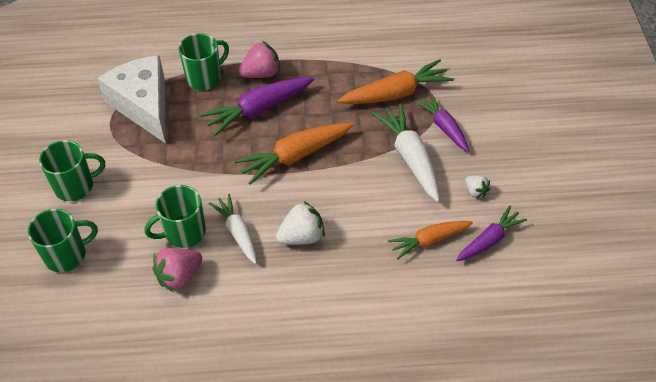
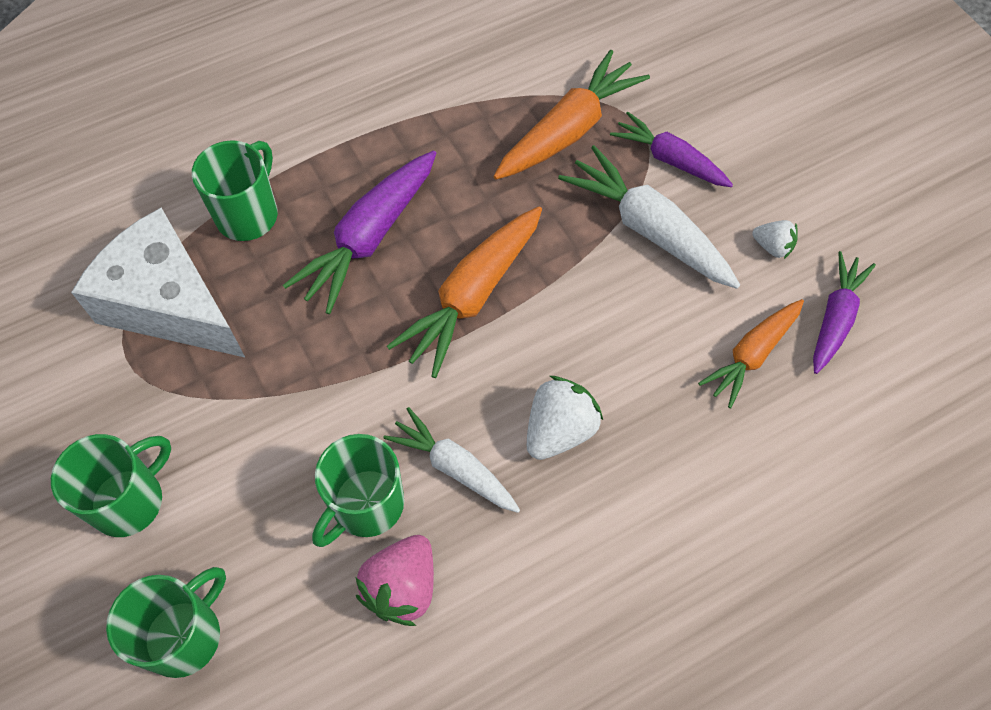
camera: 25 degrees left, 10 degrees up
(261, 73) = (338, 173): pink strawberry -> none

